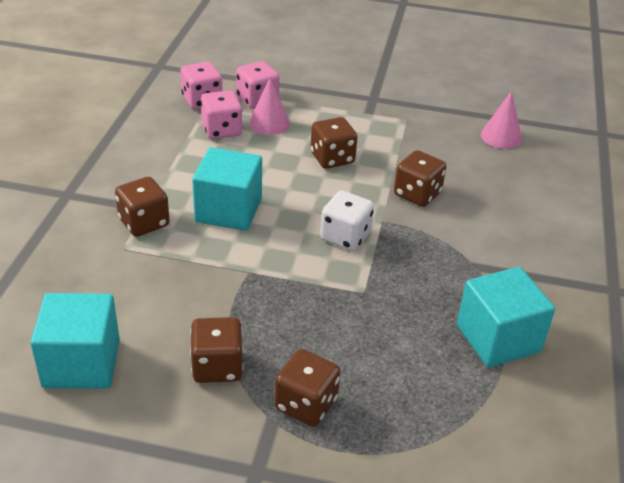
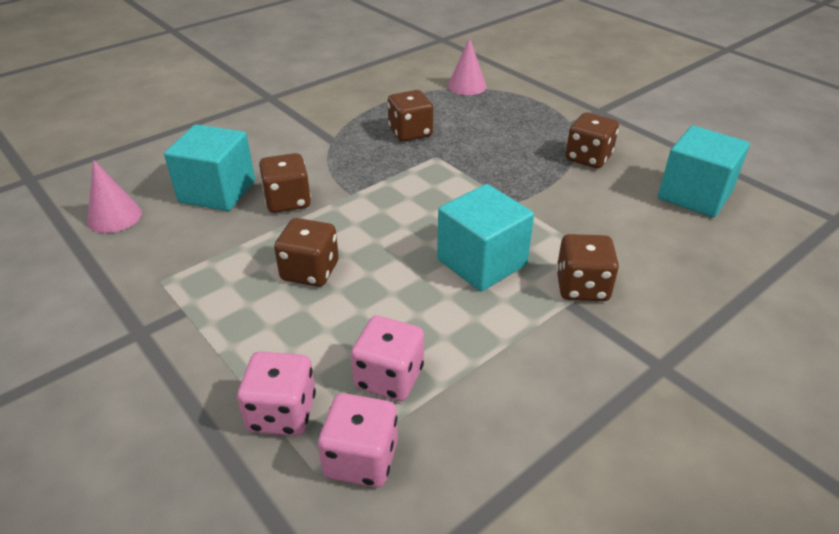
camera: 140 degrees left, 0 degrees up
(269, 123) = (316, 358): pink cone -> pink cone (467, 86)
(306, 404) = (543, 123): brown dice -> brown dice (410, 133)
(345, 237) = (400, 195): white dice -> none
(498, 338) = (383, 105): turquoise cube -> turquoise cube (217, 191)

